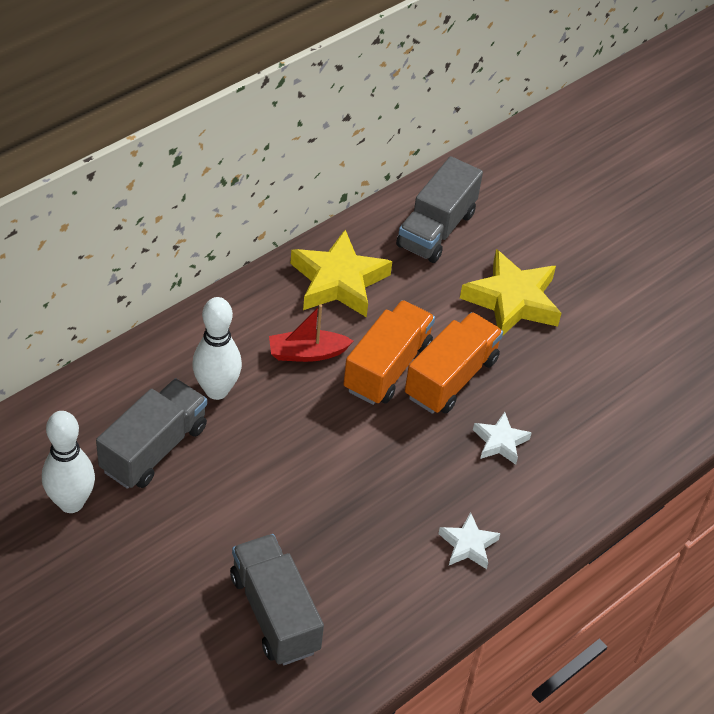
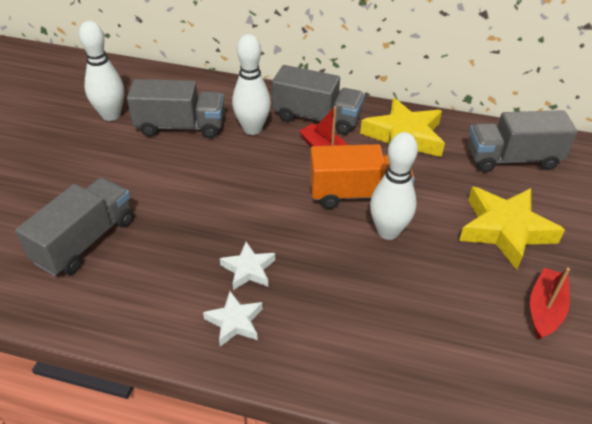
camera: 60 degrees right, 5 degrees down
(246, 327) = (317, 117): none -> grey truck
(451, 378) = (388, 231): orange truck -> white bowling pin
(500, 442) = (358, 291): white star -> white star (248, 269)
(606, 340) = (545, 309): none -> red boat

